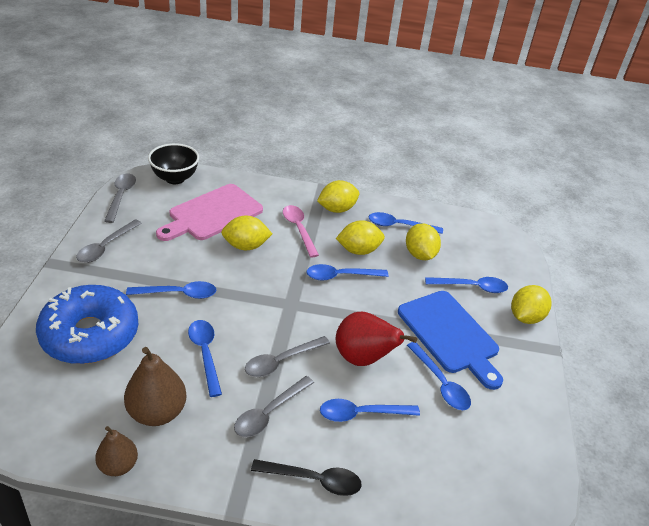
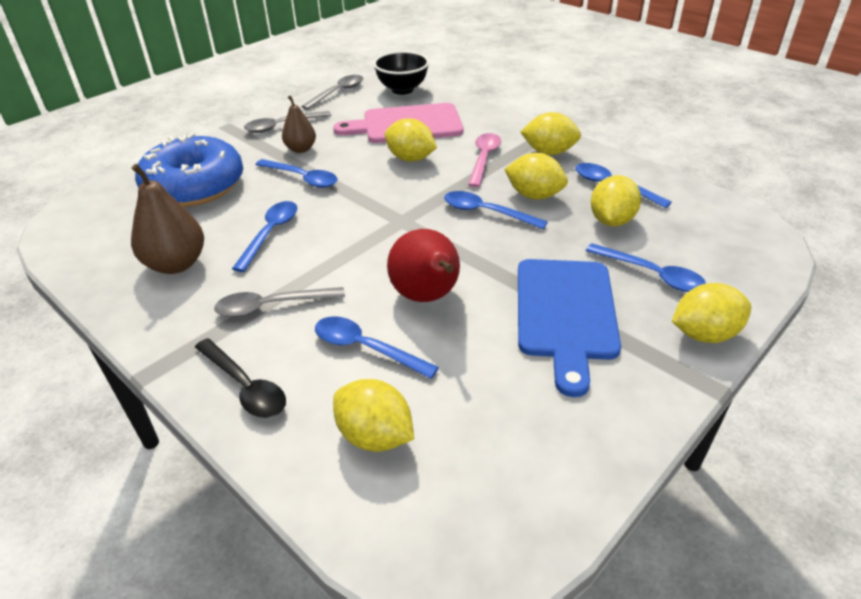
camera: 40 degrees right, 0 degrees up
(118, 465) = (99, 292): brown pear -> brown pear (301, 149)
(281, 361) = (334, 266): grey spoon -> none
(422, 469) = (375, 436): none -> yellow lemon
(440, 383) = (497, 358): blue spoon -> none

